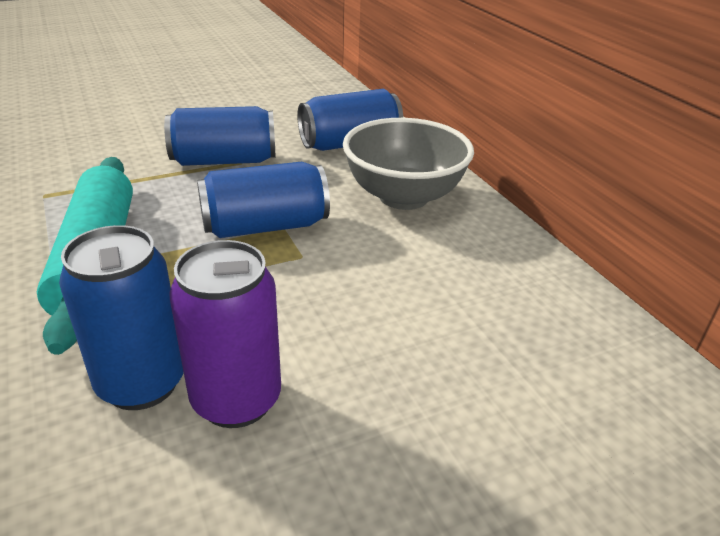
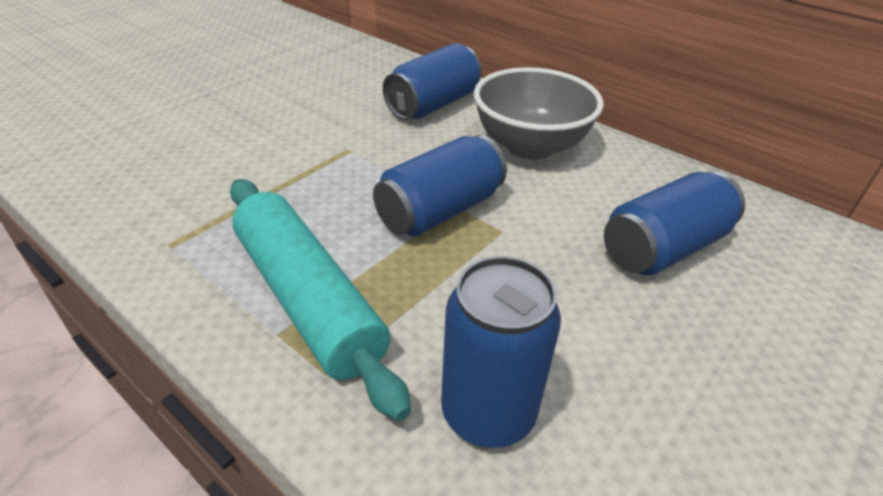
camera: 25 degrees left, 5 degrees up
(224, 160) = (332, 152): blue can -> blue can (663, 248)
(236, 400) = (586, 393): purple can -> none

